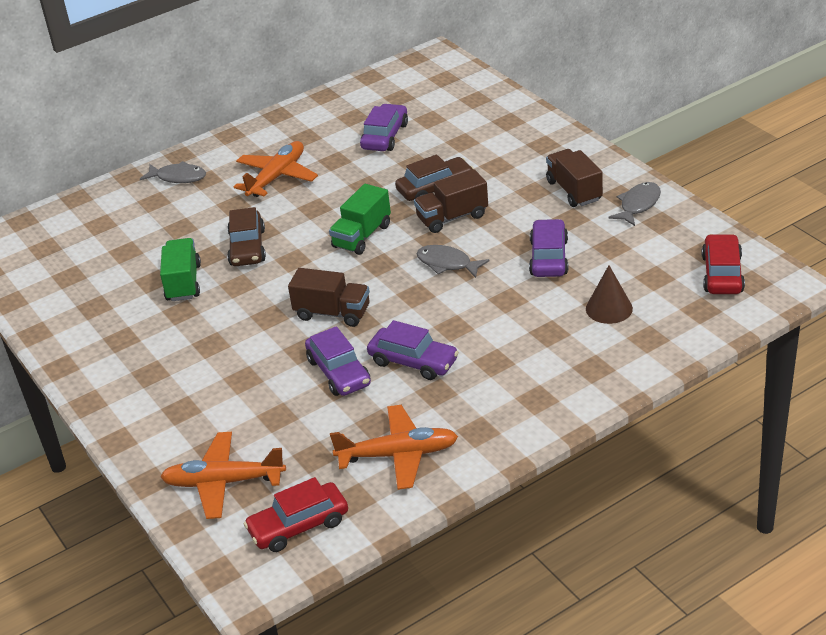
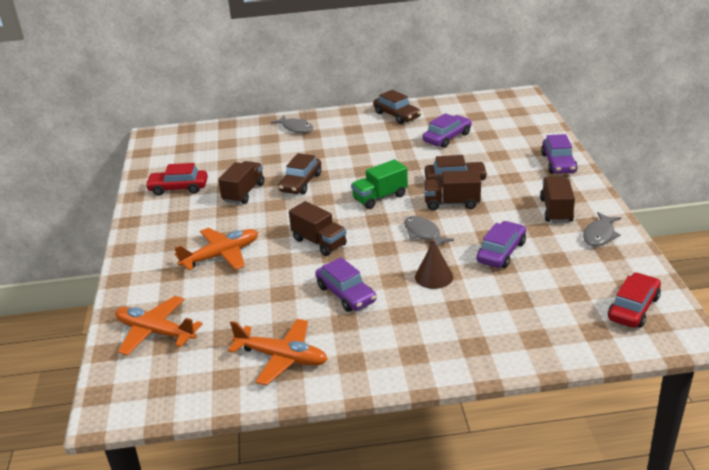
camera: 25 degrees right, 5 degrees down
(183, 283) = (243, 193): green truck -> brown truck
(277, 177) = (356, 144): orange plane -> orange plane (221, 255)
(298, 123) = (397, 115): none -> brown car
(298, 525) = (175, 382): red car -> red car (178, 188)
(339, 372) = (290, 284): purple car -> purple car (558, 163)
(609, 308) = (520, 304): brown cone -> brown cone (434, 277)
(638, 205) = (599, 235): grey fish -> grey fish turned 150 degrees clockwise

